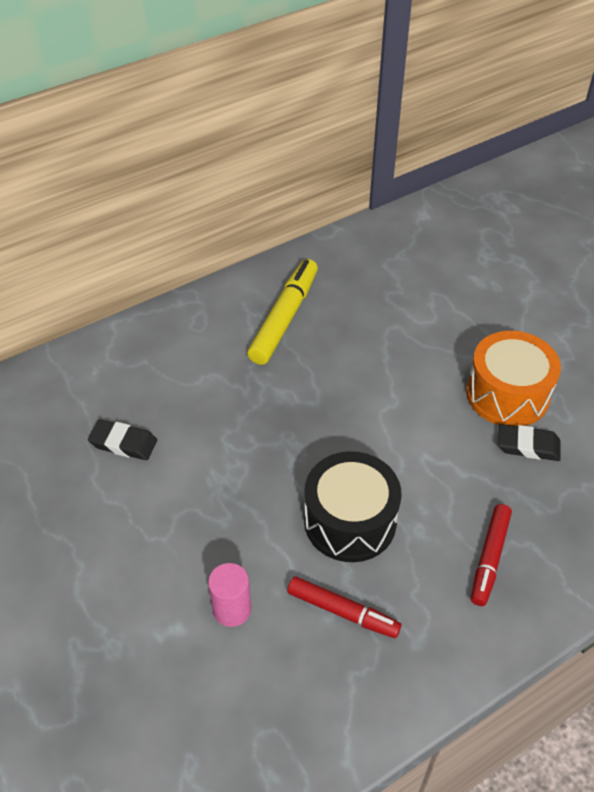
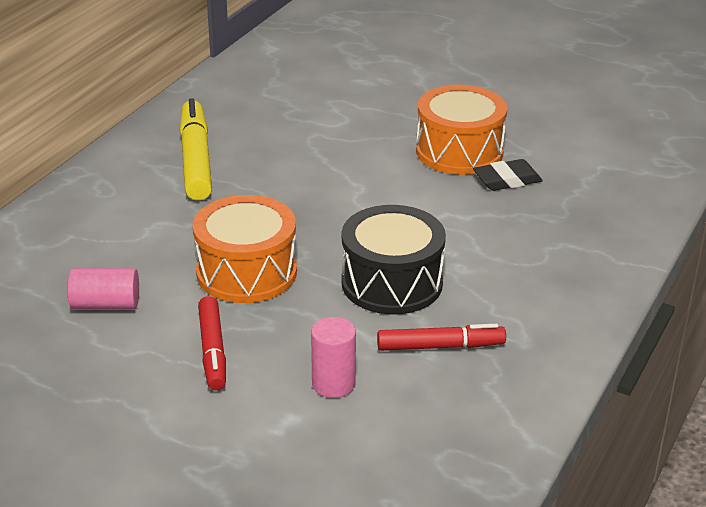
camera: 30 degrees left, 15 degrees down
(123, 443) = (105, 304): black eraser -> pink cylinder
(244, 456) = (246, 272): none -> orange drum
(489, 558) = (538, 264): red marker -> red marker (212, 350)

